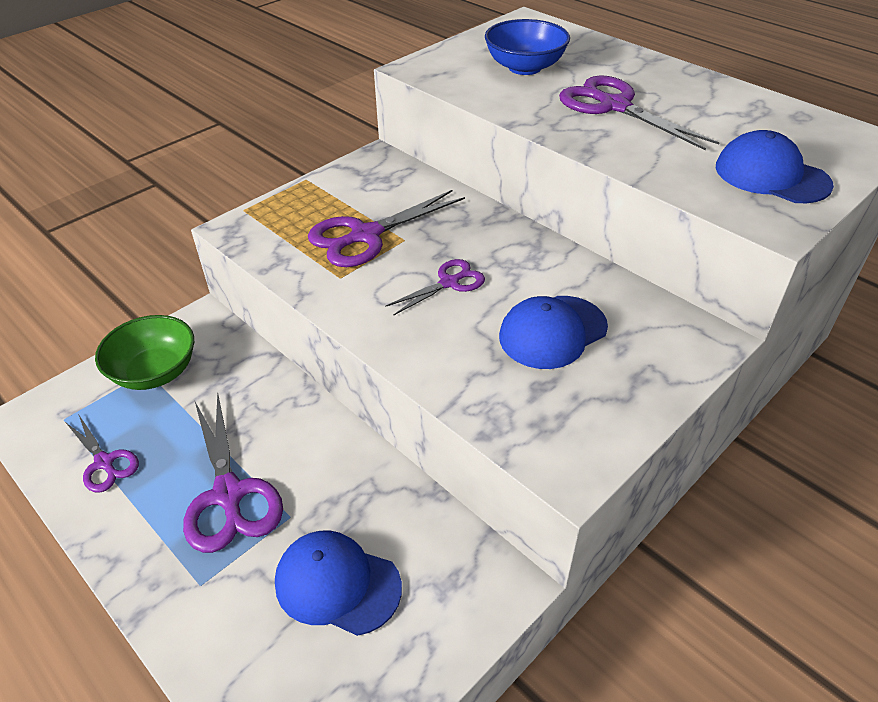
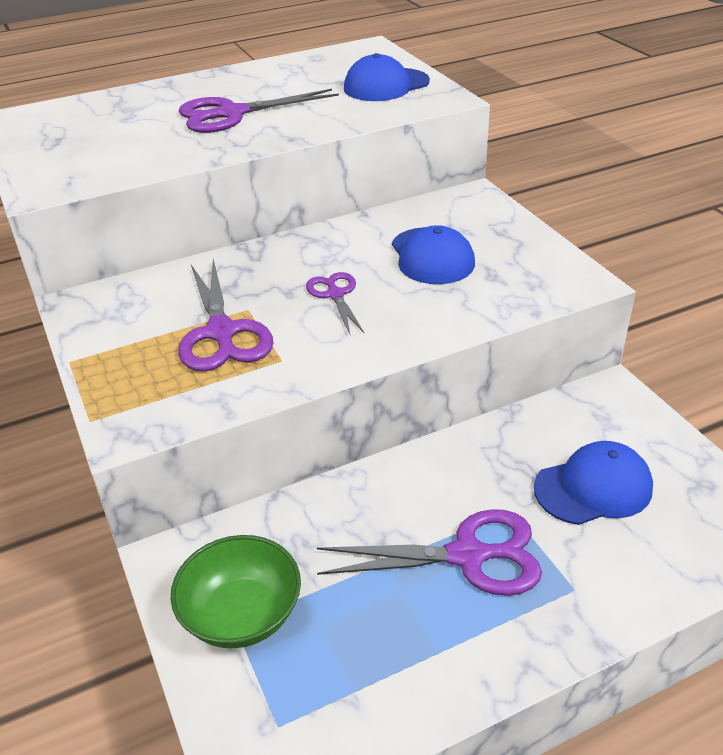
camera: 70 degrees left, 5 degrees down
(104, 462) = (378, 674): purple scissors -> none
(337, 584) = (593, 488): blue cap -> blue cap turned 150 degrees counterclockwise
(524, 67) = (114, 137): blue bowl -> none

